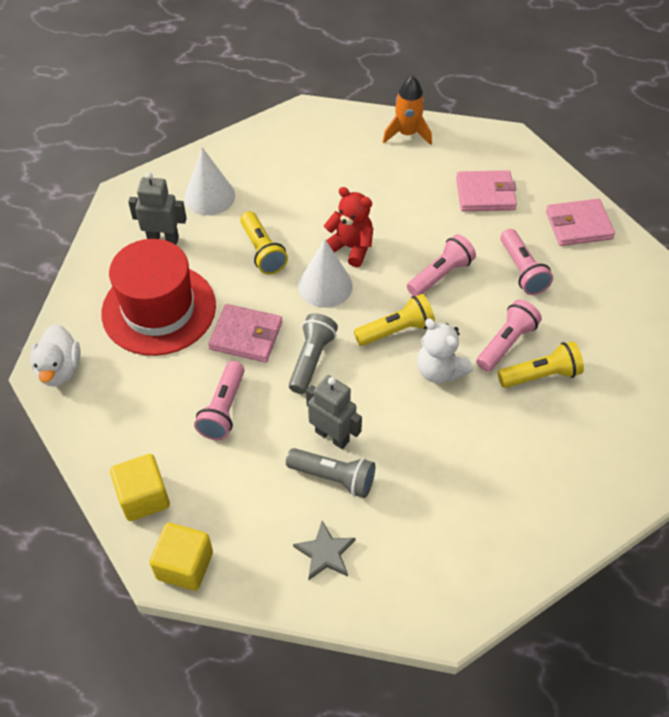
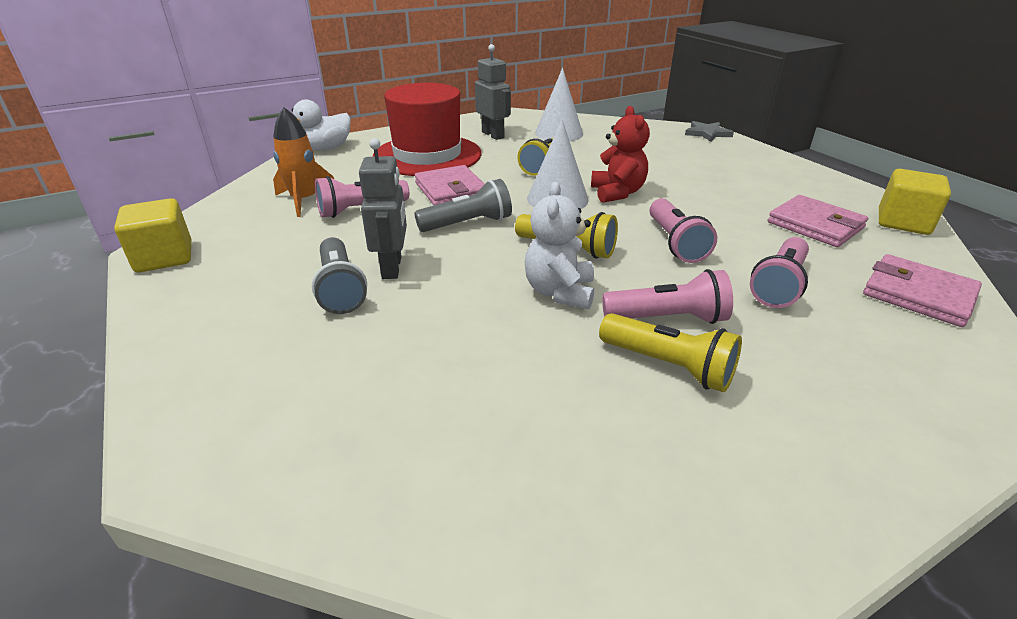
camera: 50 degrees right, 20 degrees down
(144, 497) = (230, 214): yellow cube -> yellow cube (903, 222)
(325, 553) = (233, 323): grey star -> grey star (707, 133)
(407, 134) = (782, 168): orange rocket -> orange rocket (304, 201)
(440, 275) = (675, 243): pink flashlight -> pink flashlight turned 75 degrees clockwise

